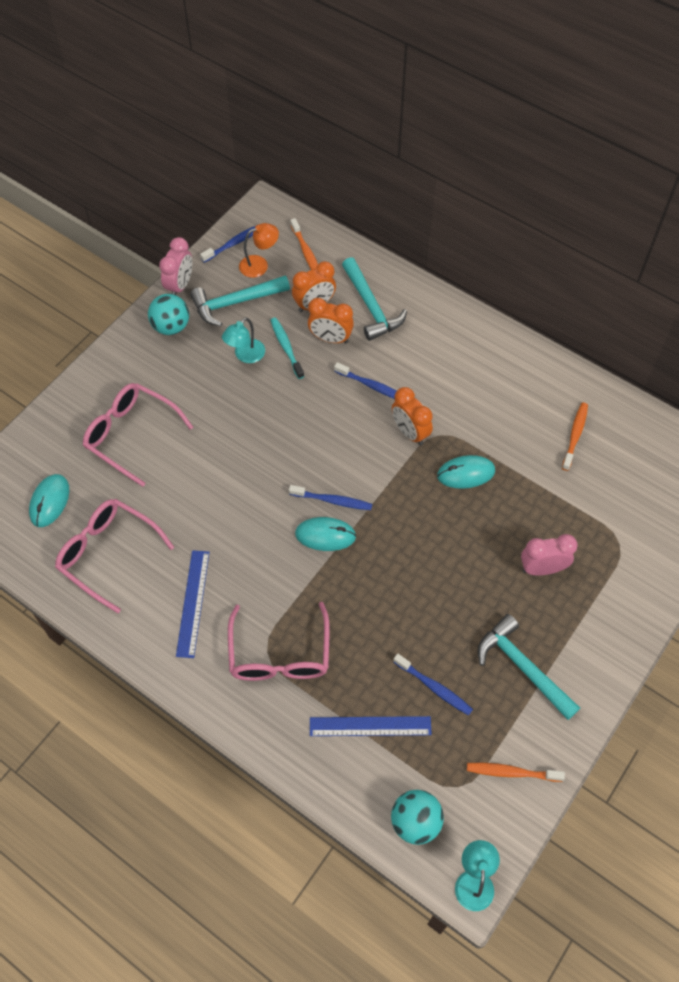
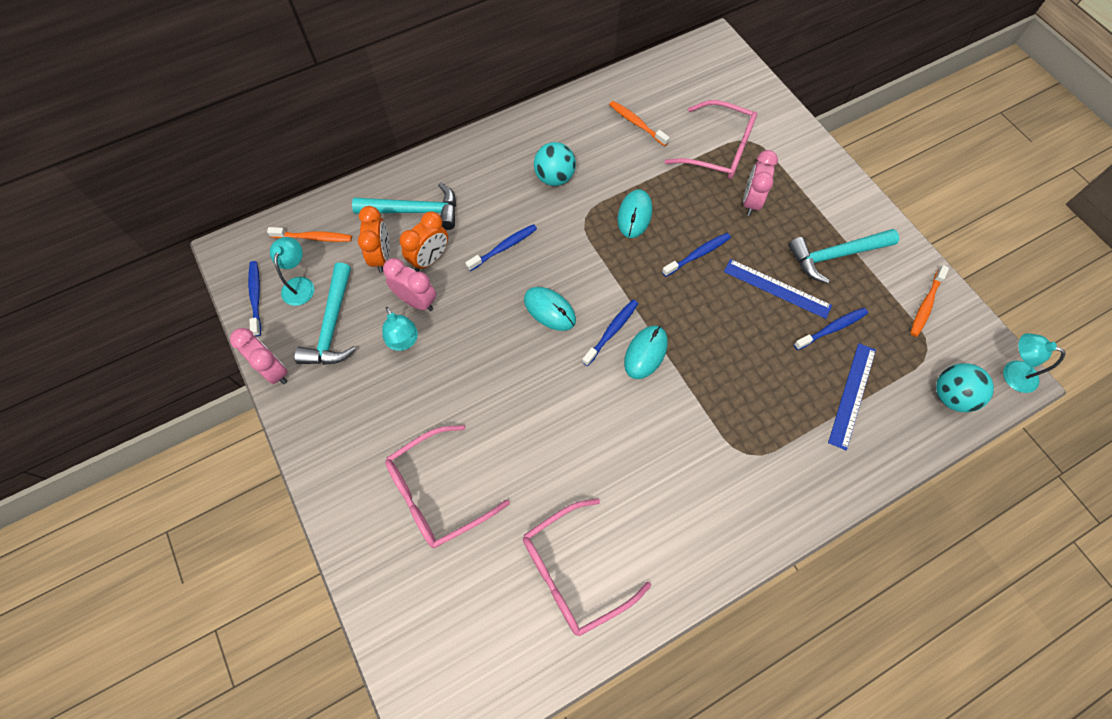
camera: 65 degrees left, 5 degrees up
(49, 501) = (476, 615): turquoise mouse -> turquoise mouse (549, 310)
(171, 327) = (322, 399): turquoise ball -> turquoise ball (554, 177)
(193, 603) = (668, 504): blue ruler -> blue ruler (777, 288)
(259, 264) = (299, 284): orange lamp -> turquoise lamp
(279, 655) = (755, 444): pink glasses -> pink glasses (719, 150)
(286, 347) = (416, 301): turquoise toothbrush -> pink clock
(410, 432) = (571, 239): orange clock -> none
(452, 542) = (697, 254): none -> blue toothbrush

